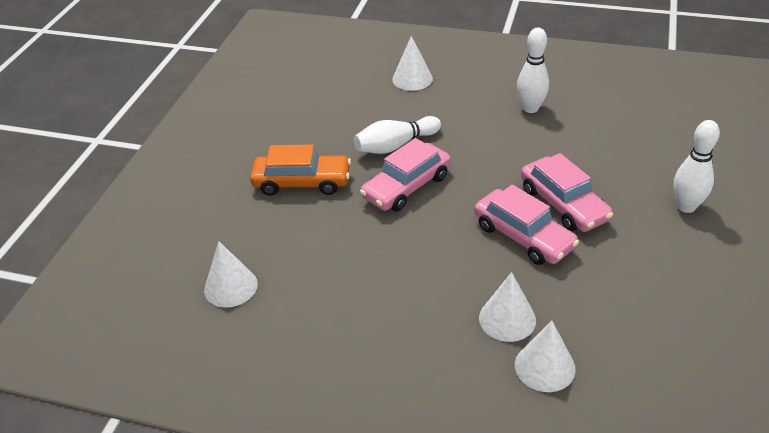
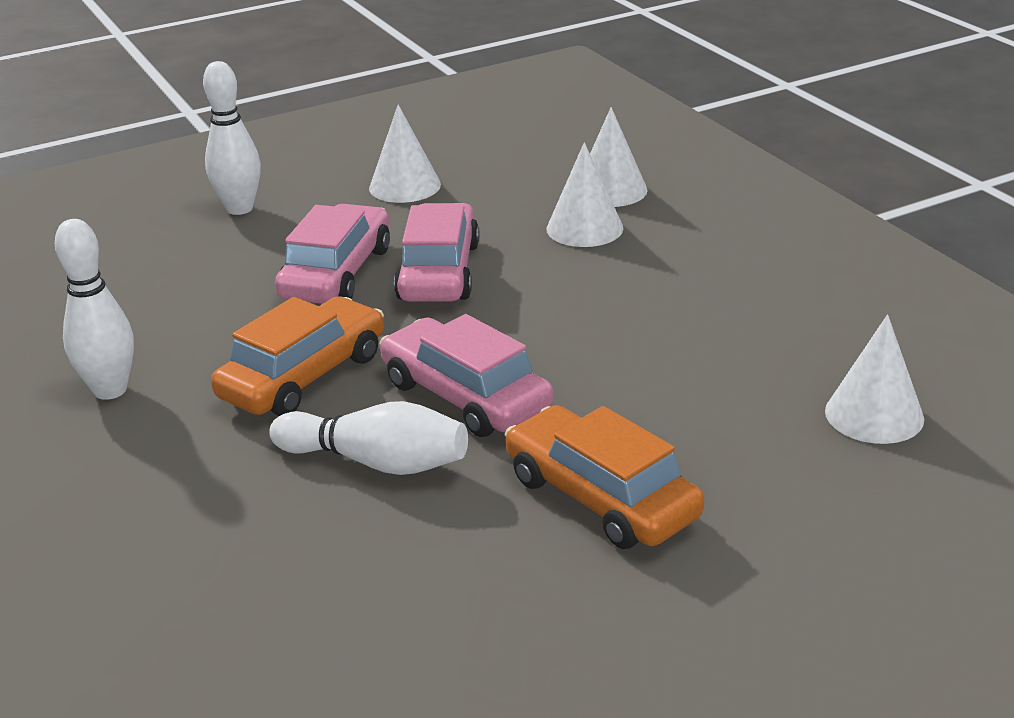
camera: 135 degrees left, 10 degrees down
(406, 186) = (465, 396): pink car -> pink car turned 135 degrees counterclockwise
(412, 79) = (125, 568): white cone -> white cone (405, 186)
(479, 155) = (304, 376): none -> orange car

